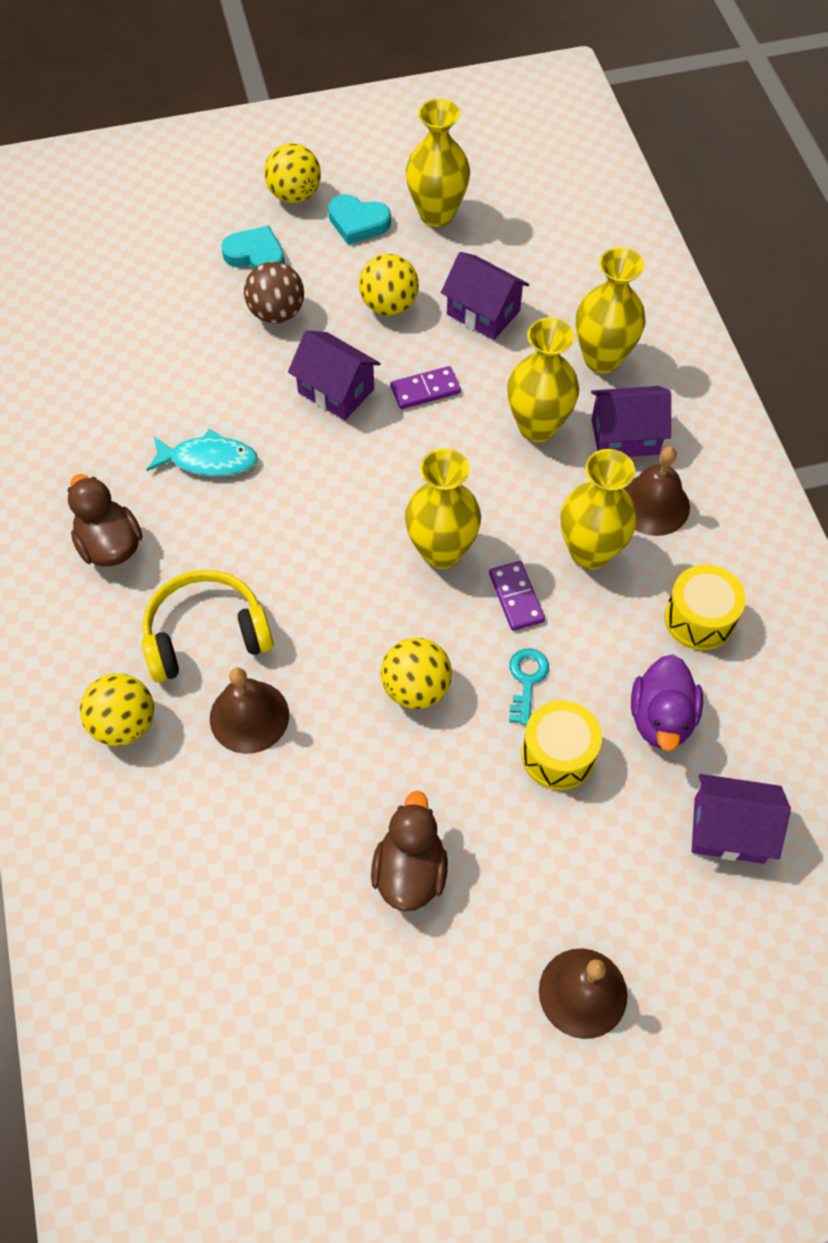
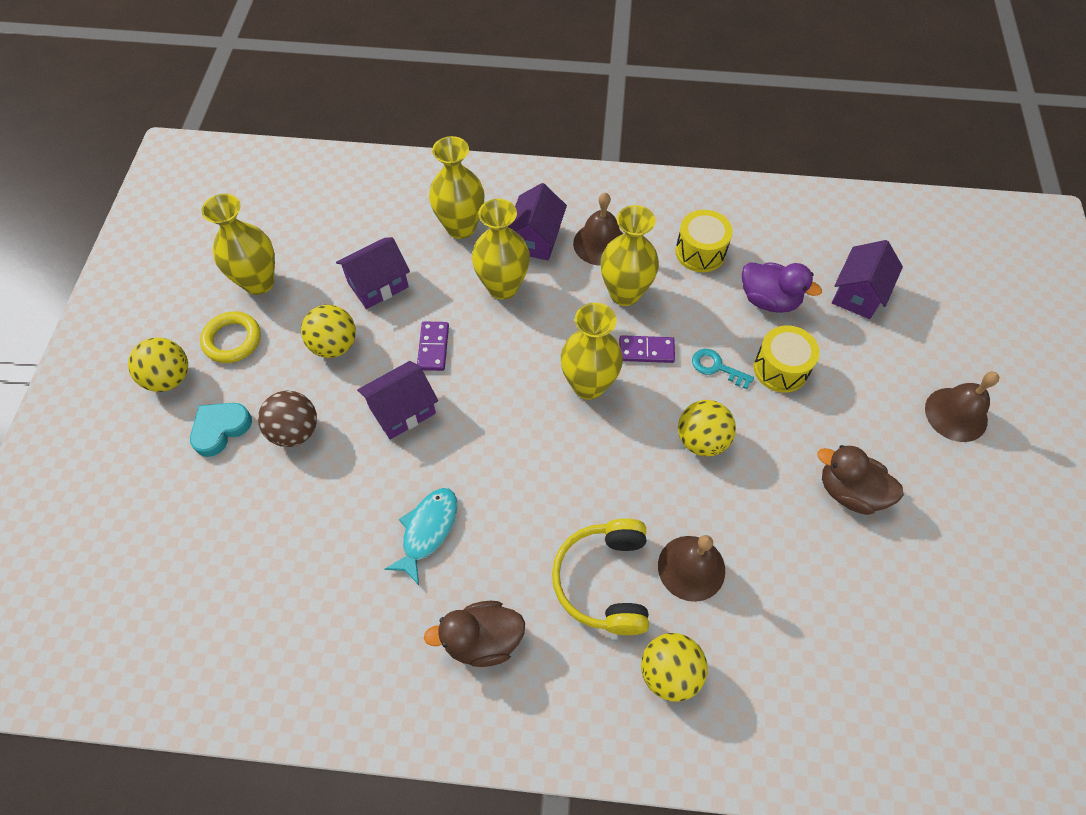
camera: 70 degrees left, 0 degrees up
(358, 222) = (232, 340): turquoise heart -> yellow ring

